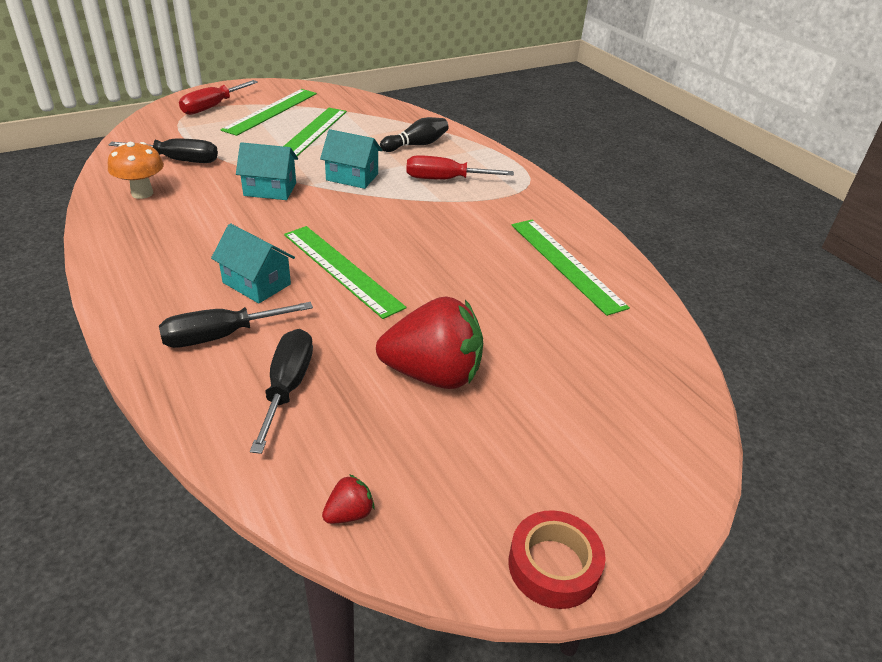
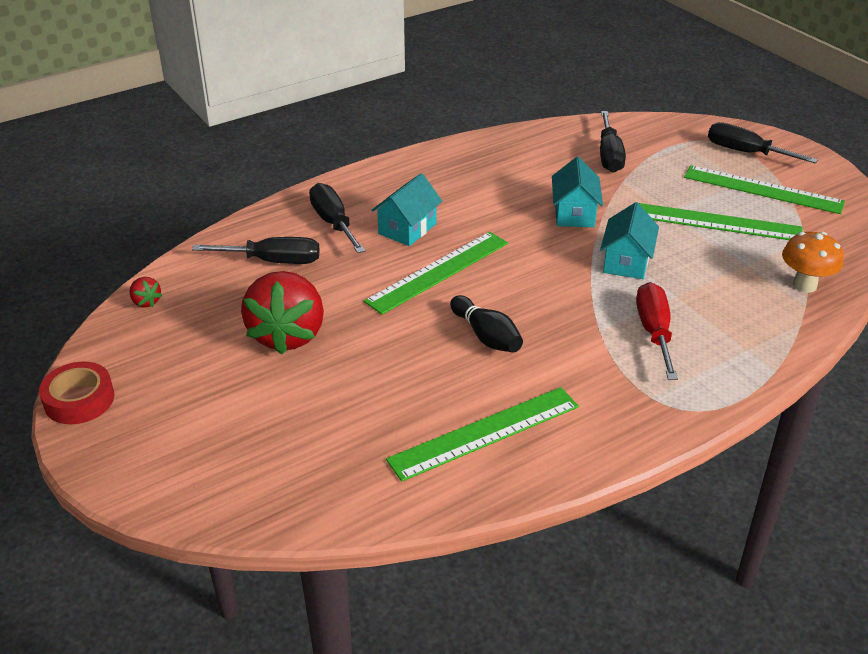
camera: 90 degrees right, 0 degrees up
(142, 193) = (537, 150): orange mushroom -> orange mushroom (804, 285)
(212, 107) = (745, 152): red screwdriver -> black screwdriver
(416, 145) = (739, 304): black bowling pin -> black bowling pin (486, 336)

